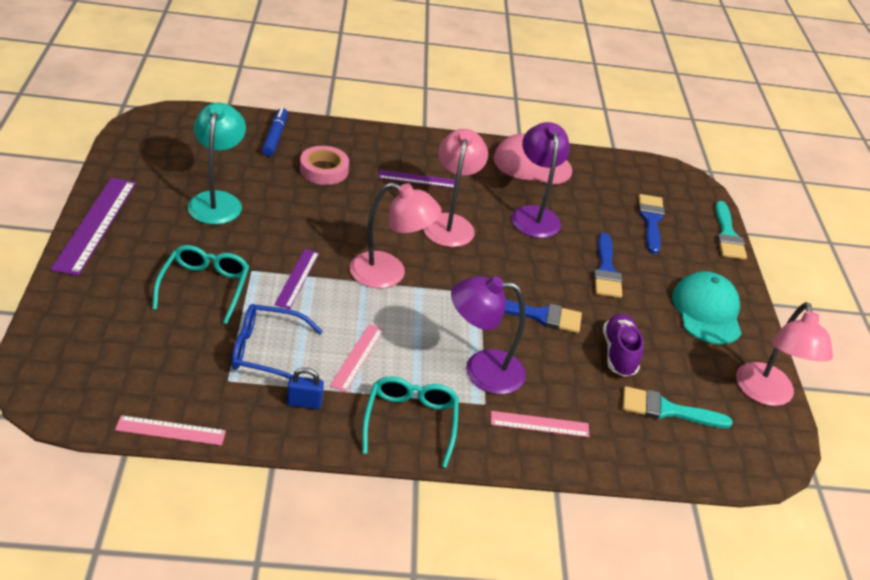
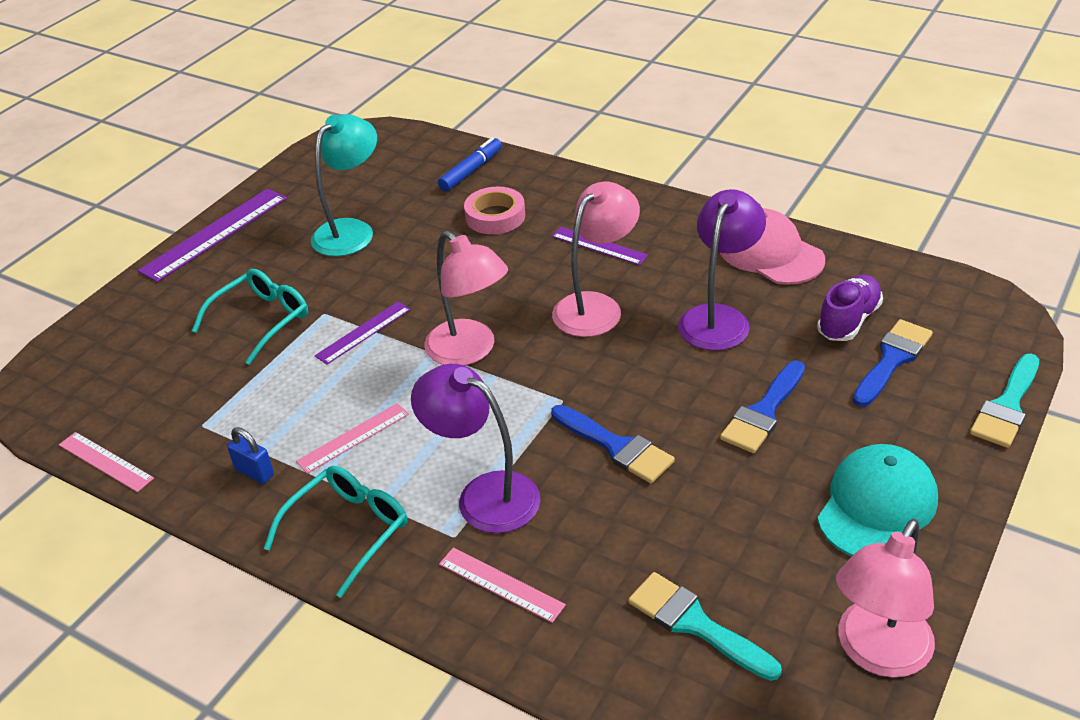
camera: 40 degrees right, 0 degrees up
(266, 351) = (264, 405): blue glasses -> none
(619, 354) = (688, 527): purple shoe -> purple shoe (848, 321)

